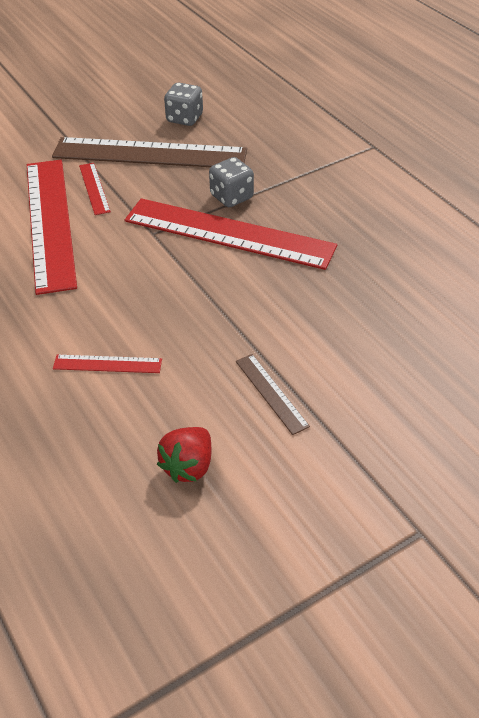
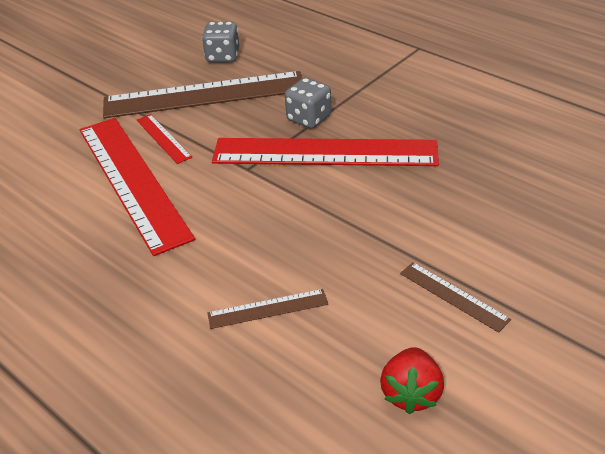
camera: 15 degrees left, 5 degrees down
(107, 364) = (268, 309): red ruler -> brown ruler

